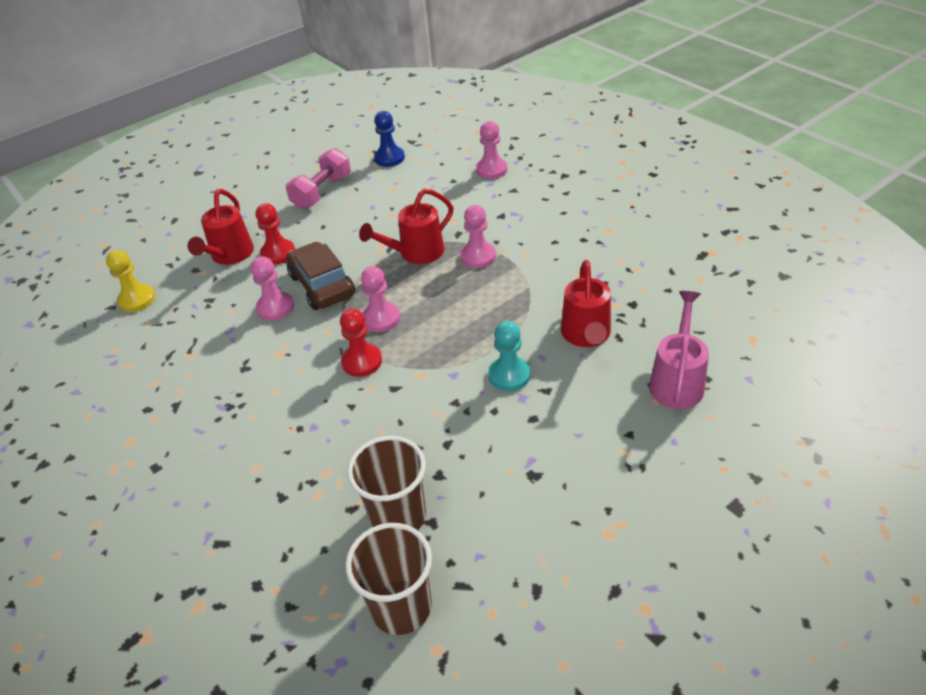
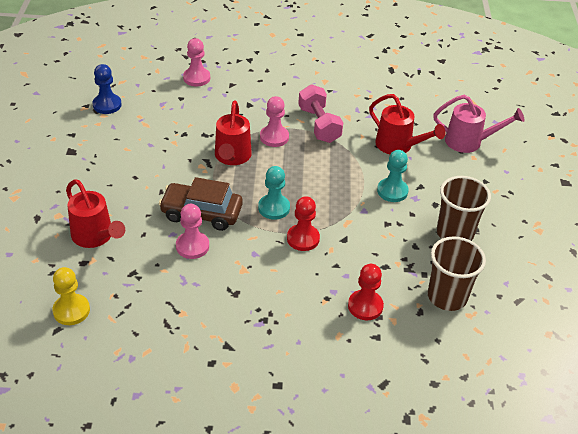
camera: 55 degrees left, 0 degrees up
(278, 253) = (132, 213): red pawn -> red pawn (365, 306)
(322, 192) = (93, 154): pink dumbbell -> pink dumbbell (319, 125)
(381, 318) = (274, 208): pink pawn -> turquoise pawn
(401, 607) = (509, 331): brown cup -> brown cup (454, 233)
(677, 380) = (469, 142): pink watering can -> pink watering can turned 135 degrees clockwise

